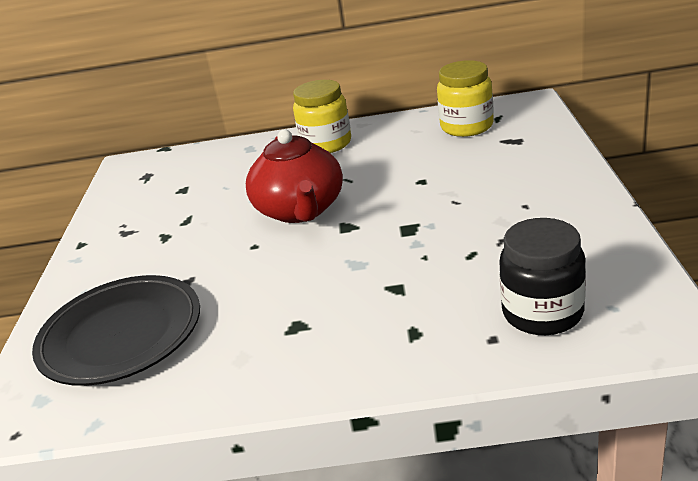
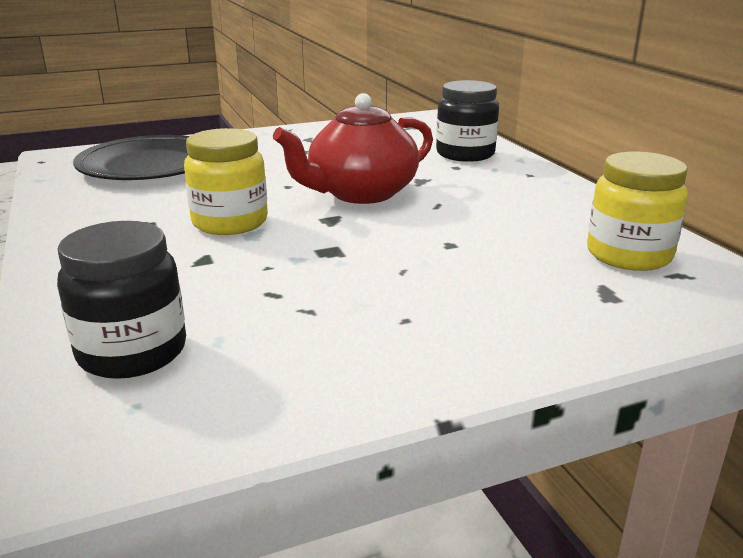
camera: 65 degrees right, 5 degrees down
(245, 158) = (465, 154): none -> black jar
(326, 144) = (518, 183): yellow jar -> yellow jar (230, 222)

